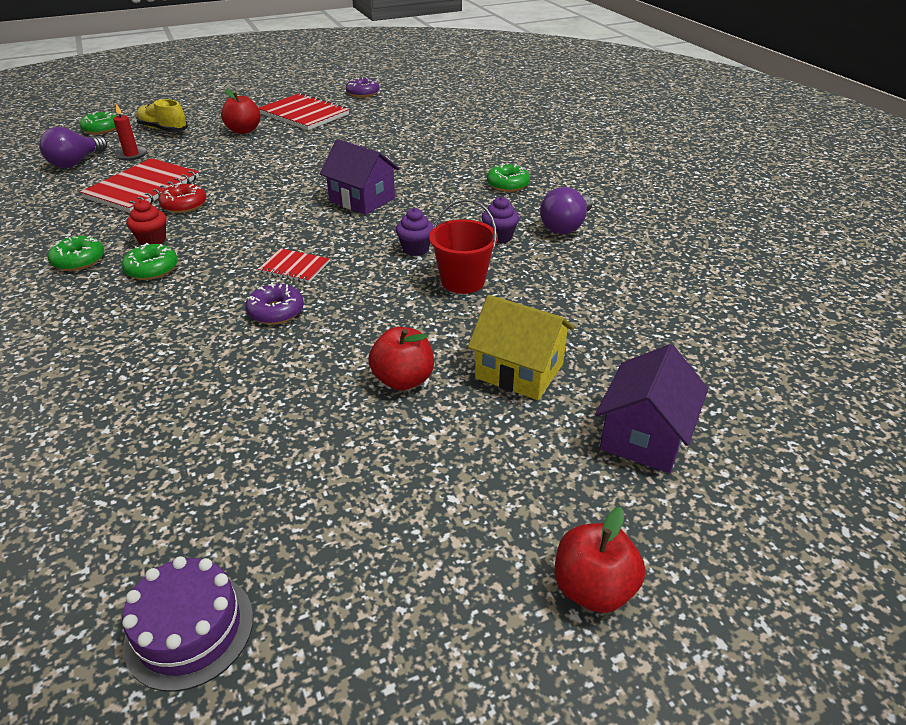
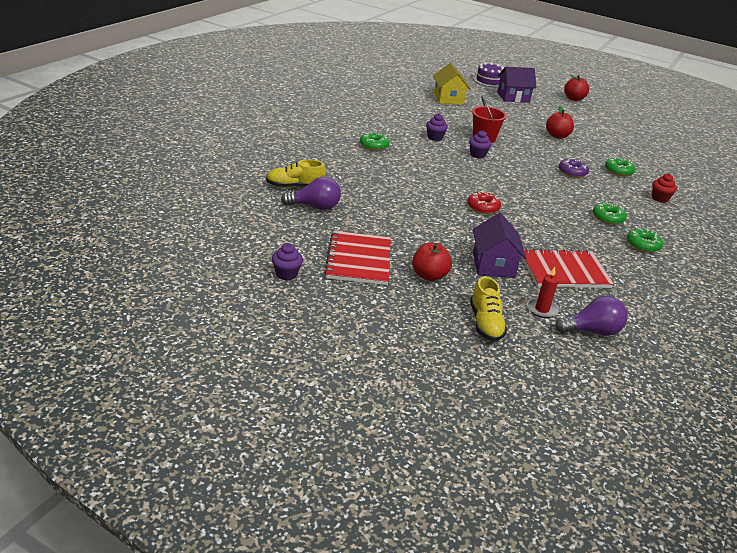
camera: 130 degrees left, 5 degrees down
(101, 129) = (536, 365): green donut -> green donut (618, 171)
(152, 240) = (593, 232): red cupcake -> red cupcake (660, 198)
(184, 205) = (552, 241): red donut -> red donut (483, 207)
(189, 630) = (673, 140): purple cake -> purple cake (489, 81)
(294, 267) = (540, 180): red notebook -> none
(324, 90) = (286, 274): none -> purple cupcake
(362, 200) = (455, 184): purple house -> purple house (493, 265)
(363, 93) = (272, 248): purple donut -> none
(449, 121) = (295, 187): none -> yellow shoe
(519, 371) = (517, 118): yellow house -> yellow house (448, 98)
(565, 226) = (400, 124): purple light bulb -> purple light bulb (315, 207)

